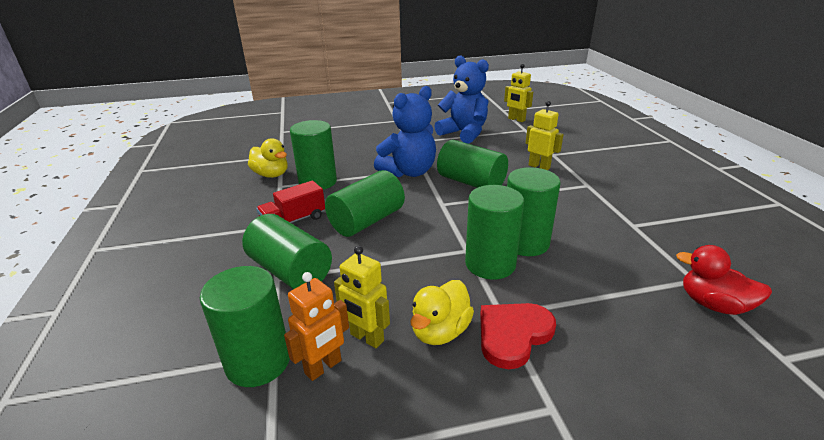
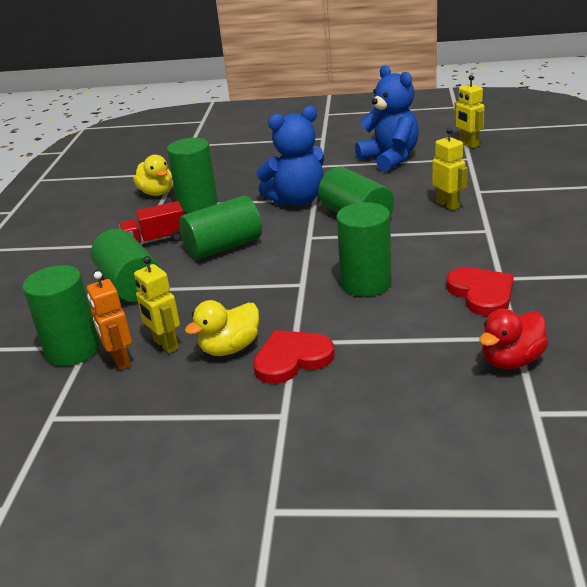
camera: 20 degrees right, 0 degrees up
(323, 367) = (120, 360): orange robot -> orange robot turned 90 degrees clockwise
(490, 264) = (315, 299): green cylinder -> none
(631, 241) = (481, 293): none -> red heart
(713, 304) = (511, 360): red duck -> red duck turned 90 degrees counterclockwise

